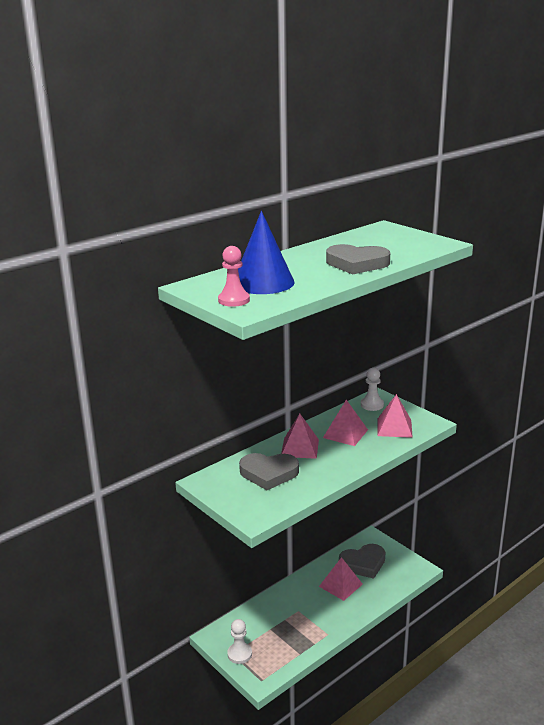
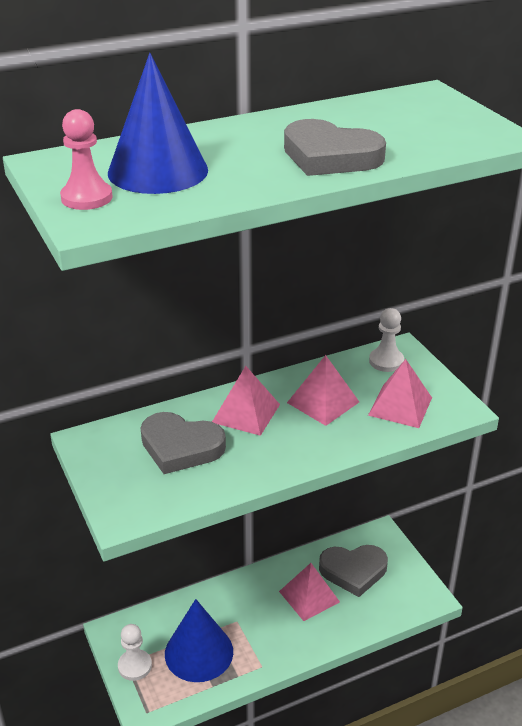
camera: 15 degrees right, 10 degrees up
(281, 635) = (199, 652): none -> blue cone

